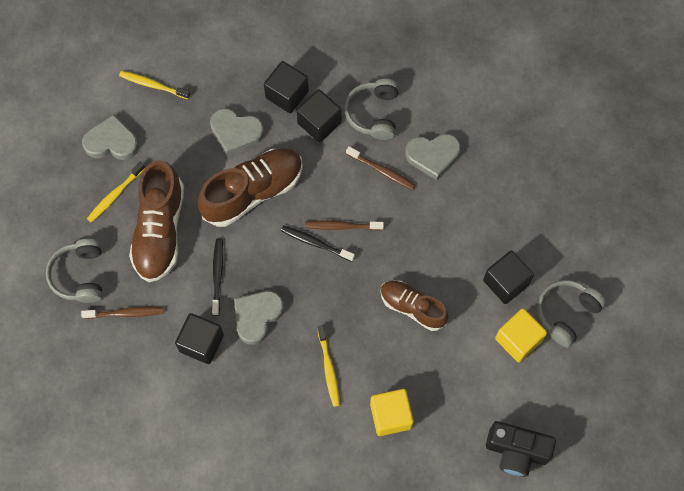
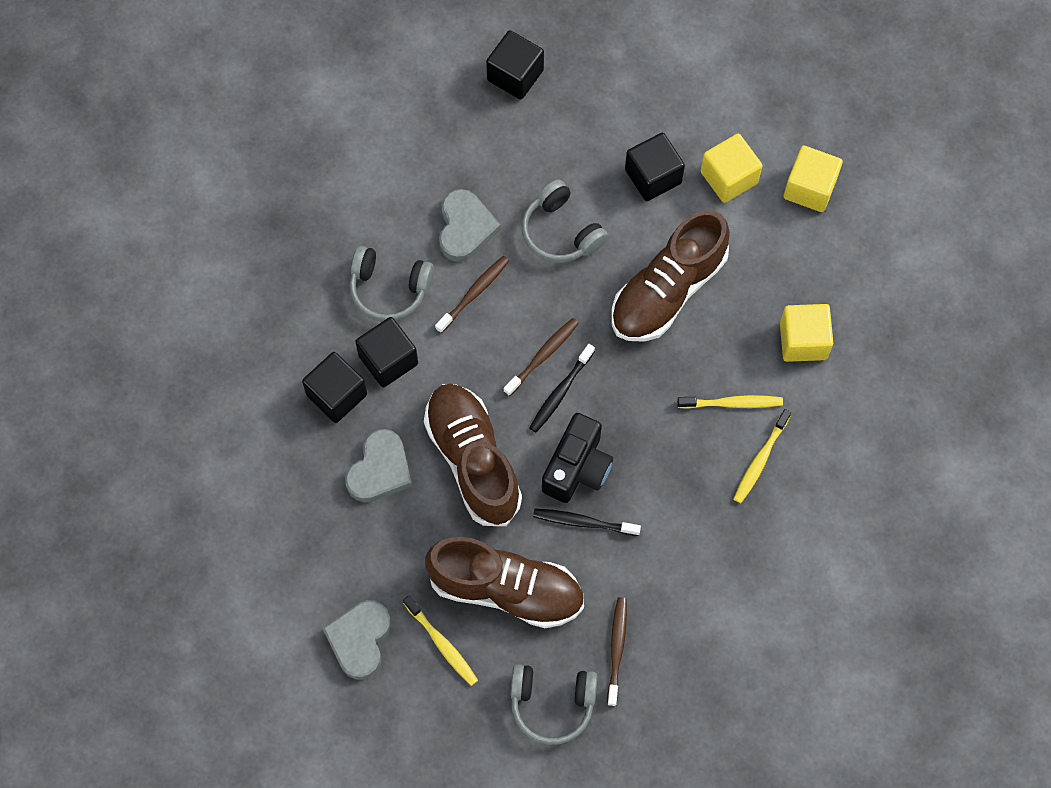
camera: 80 degrees left, 0 degrees up
(153, 85) = (282, 572): yellow toothbrush -> yellow toothbrush (760, 460)
(201, 343) = (674, 555): black cube -> black cube (515, 75)
(257, 316) = (649, 480): grey heart -> none
(342, 226) = (543, 356): brown toothbrush -> brown toothbrush turned 150 degrees counterclockwise
(412, 307) = (668, 290): brown shoe -> brown shoe, size x1.59
(516, 451) = (866, 208): black camera -> black camera (577, 468)
(523, 404) = (809, 188): none -> yellow cube
(566, 314) = (704, 117): grey headphones -> grey headphones (561, 232)

